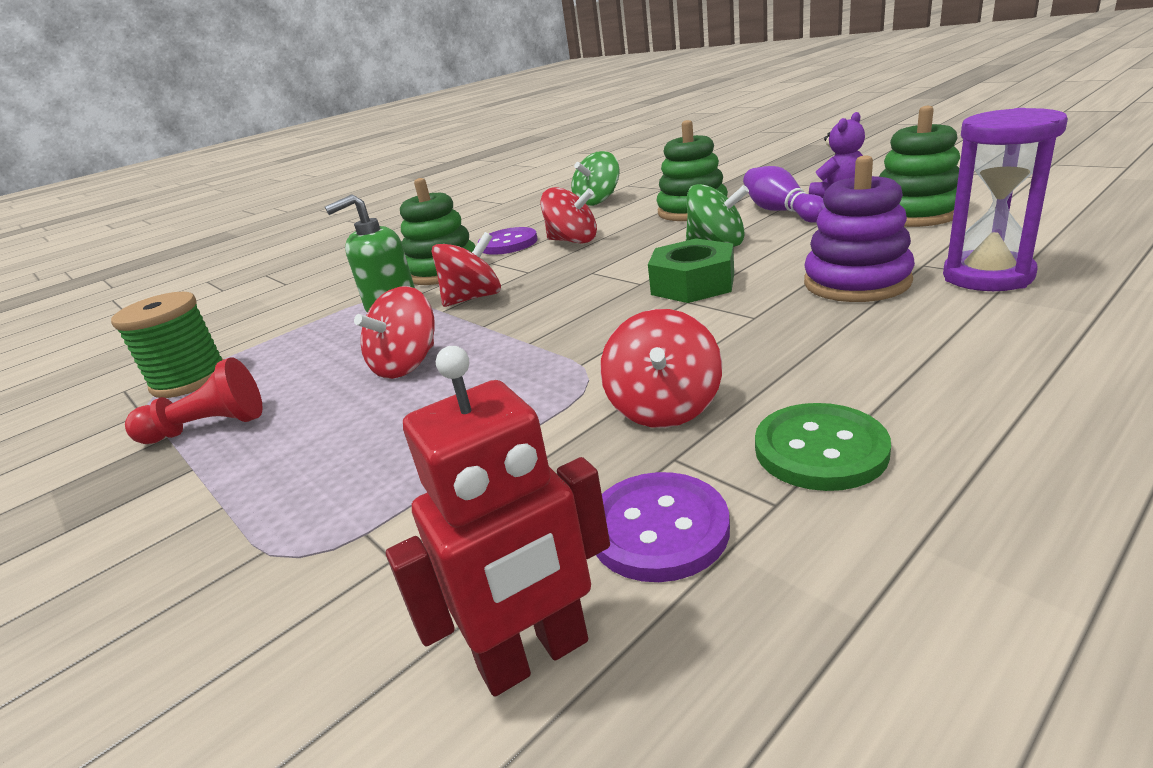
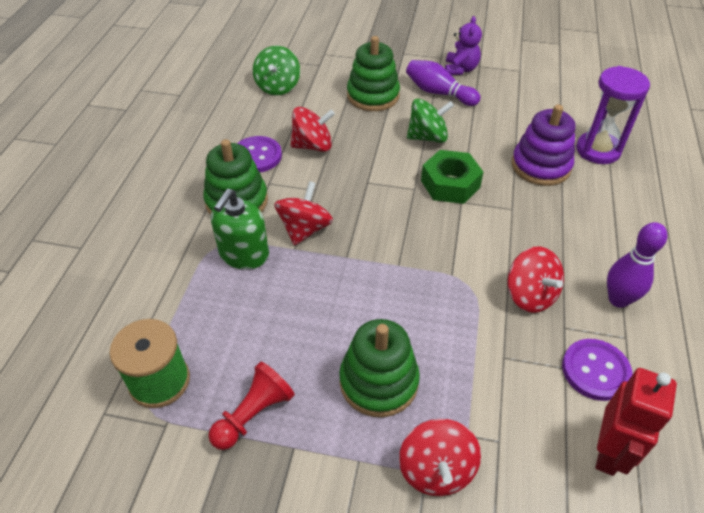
camera: 40 degrees left, 20 degrees up
(407, 365) = (335, 309): red spinning top -> red spinning top (436, 469)
(820, 450) = (618, 299): green button -> purple bowling pin
(915, 214) = (522, 90): green stacking toy -> green stacking toy (378, 382)

